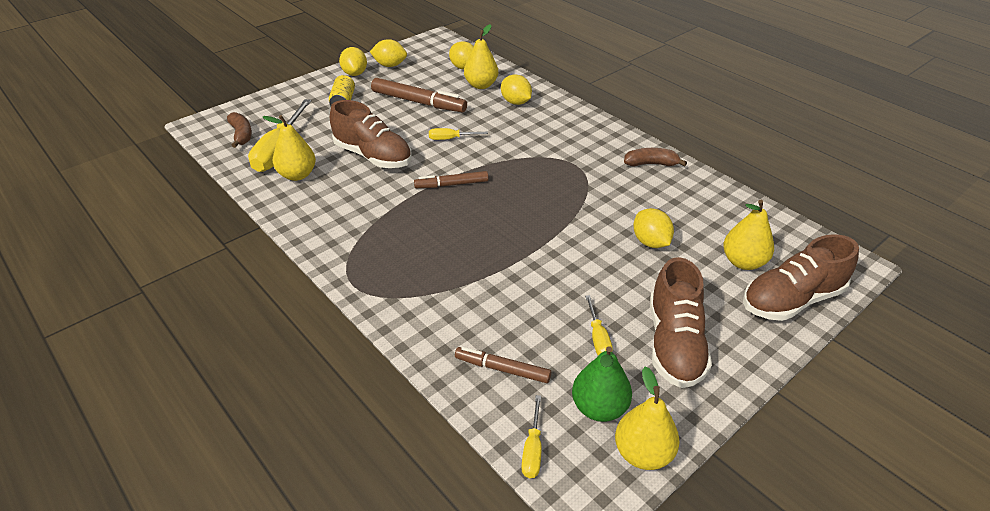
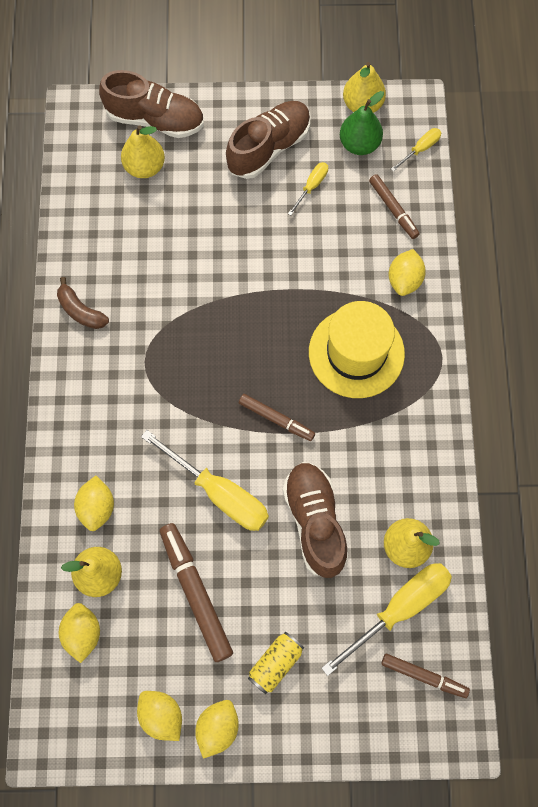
camera: 140 degrees left, 30 degrees up
(241, 134) = (424, 676): brown banana -> brown marker
(430, 248) = (356, 353): none -> yellow hat
(450, 139) = (219, 493): yellow screwdriver -> yellow screwdriver, size x2.07
(650, 242) = (186, 232): yellow lemon -> yellow lemon (404, 280)

